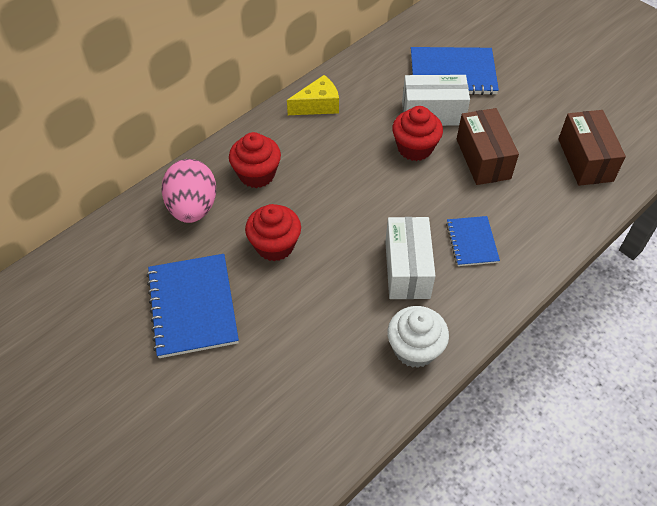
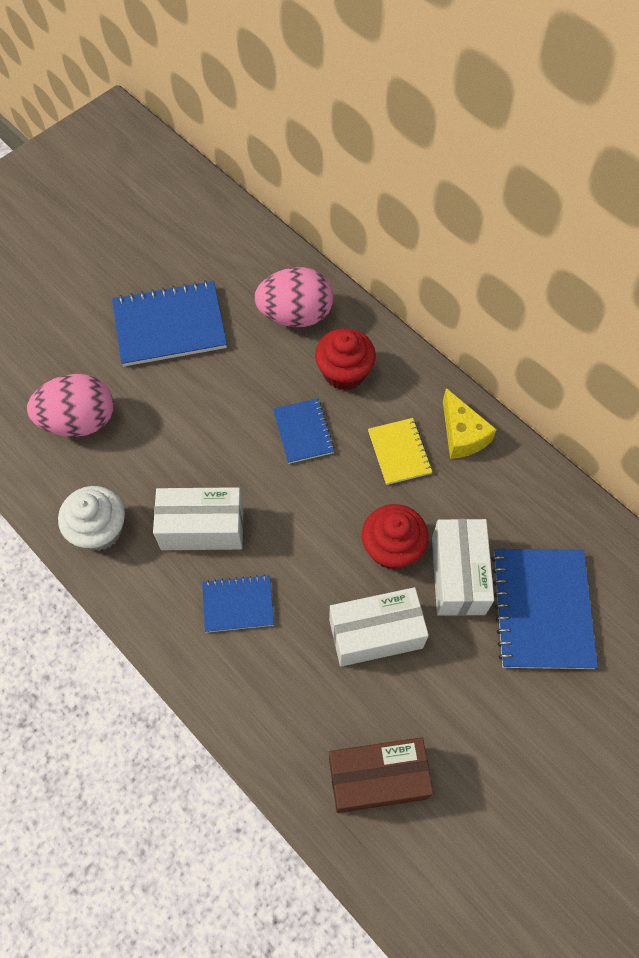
camera: 90 degrees right, 10 degrees up
(275, 245) = (242, 394): red cupcake -> none
(299, 378) = (79, 421): none -> pink egg
(314, 201) = (303, 432): none -> blue notebook
(333, 141) = (399, 452): none -> yellow notebook
(483, 159) = (375, 633): brown box -> white box

